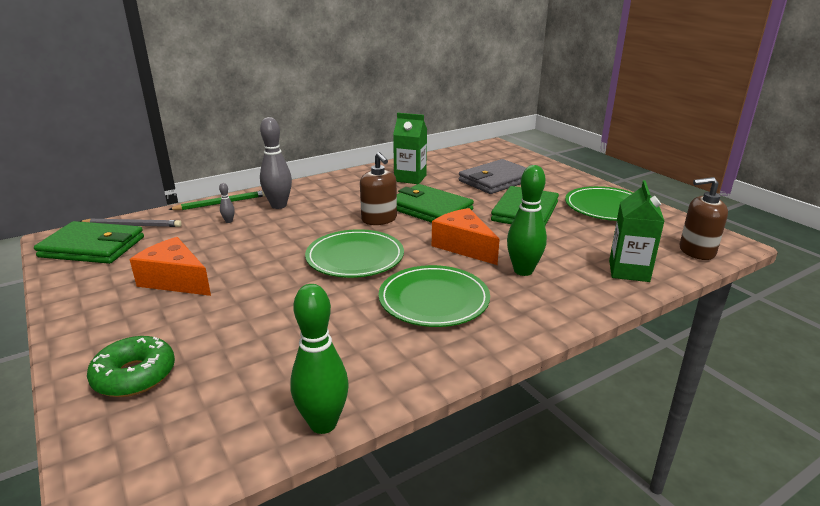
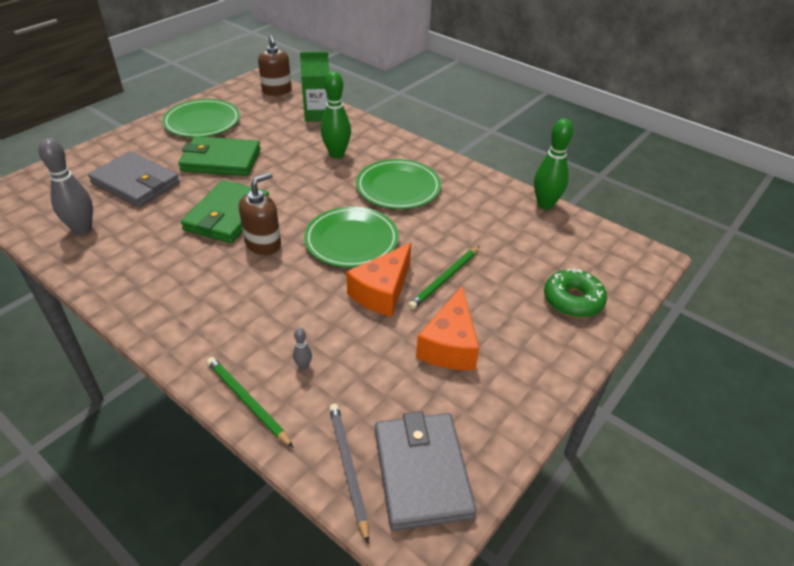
camera: 110 degrees left, 15 degrees up
(93, 247) = (422, 472): green wallet -> grey wallet
(254, 296) = (445, 279): none -> green pencil
(278, 205) = (243, 337): grey bowling pin -> grey bowling pin (82, 229)
(410, 178) = (132, 246): green carton -> none
(464, 246) = (306, 185): orange cheese -> orange cheese (382, 291)

